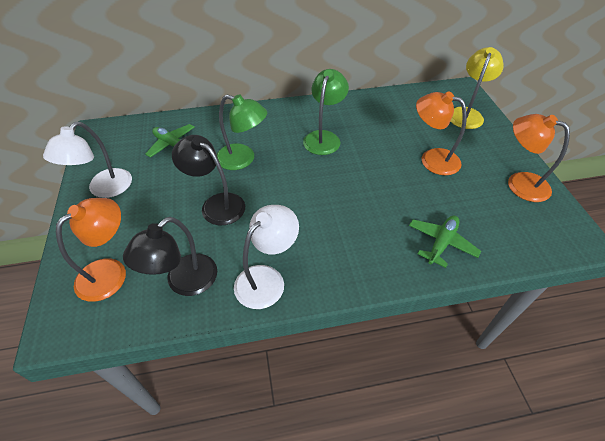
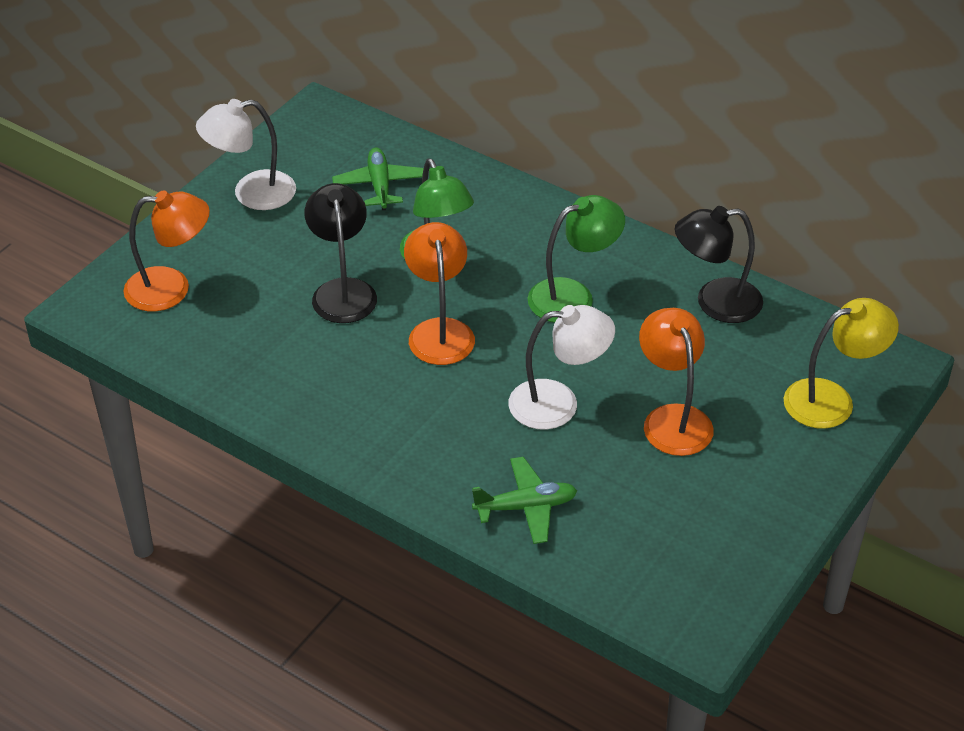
camera: 45 degrees right, 5 degrees down
(184, 282) = (223, 347): black lamp -> black lamp (715, 302)
(267, 279) = (300, 401): white lamp -> white lamp (558, 403)
(519, 183) = (740, 526): orange lamp -> orange lamp (440, 331)

